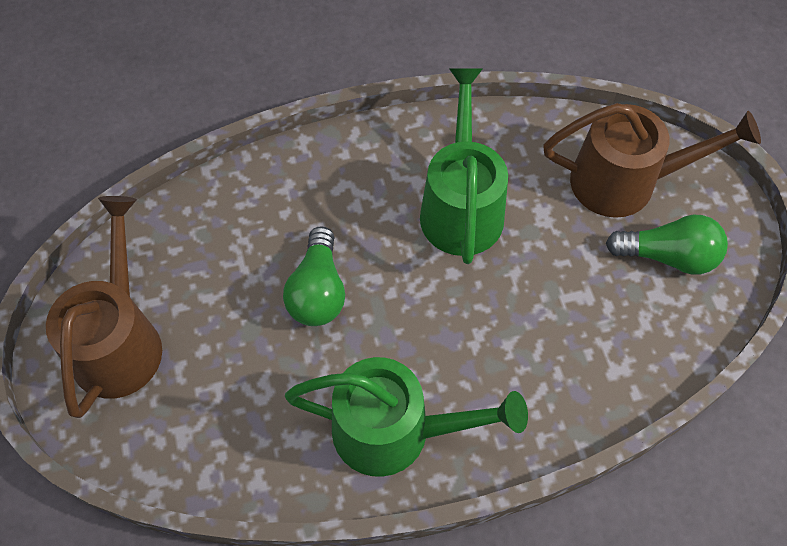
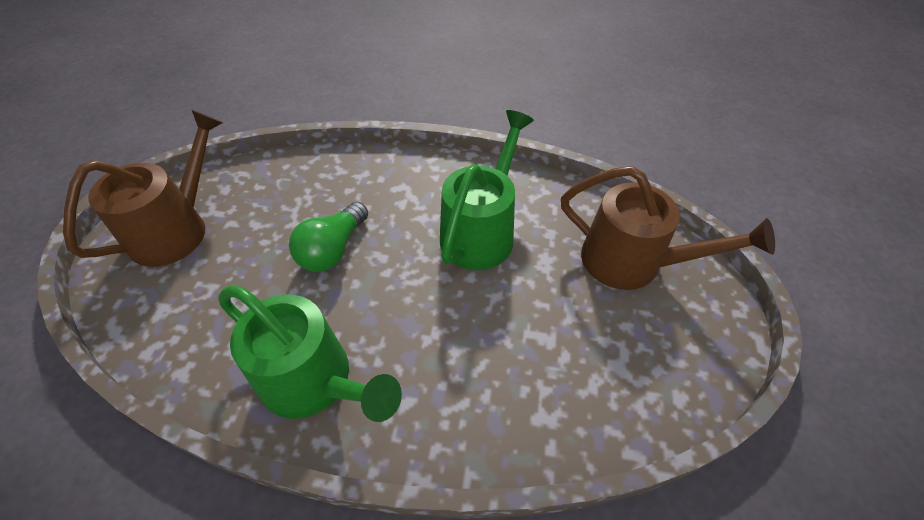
camera: 25 degrees right, 10 degrees down
(668, 256) = (644, 336): green light bulb -> none

